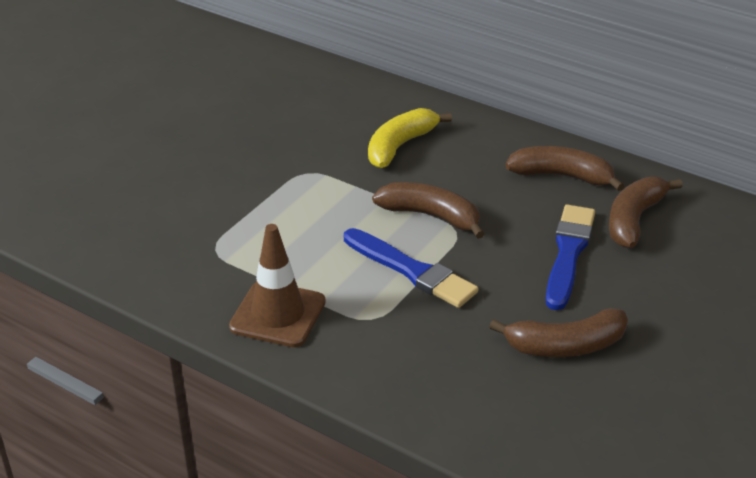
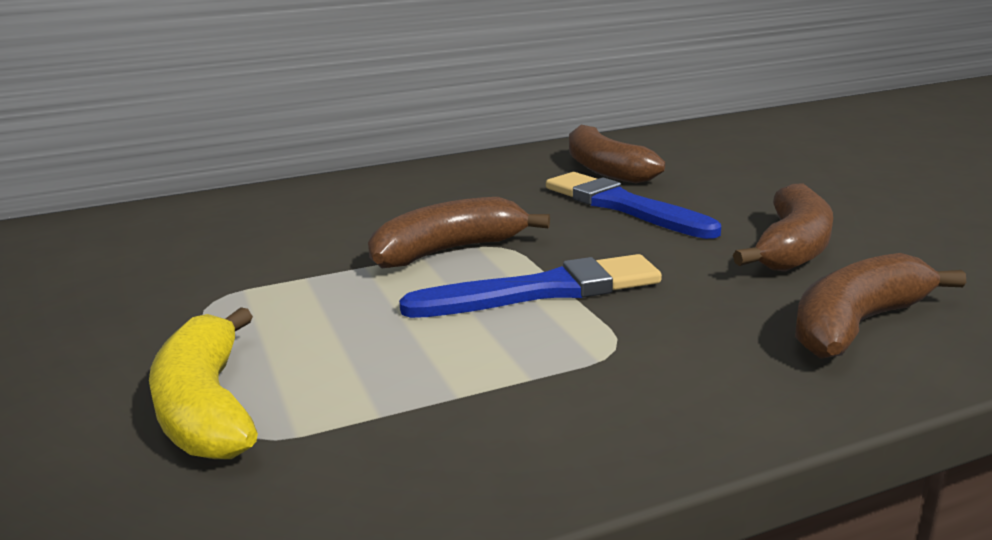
camera: 55 degrees left, 15 degrees down
(278, 314) = (514, 424): brown traffic cone -> none
(400, 146) = (282, 231): yellow banana -> yellow banana (207, 408)
(562, 176) = (486, 177): brown banana -> brown banana (857, 325)

